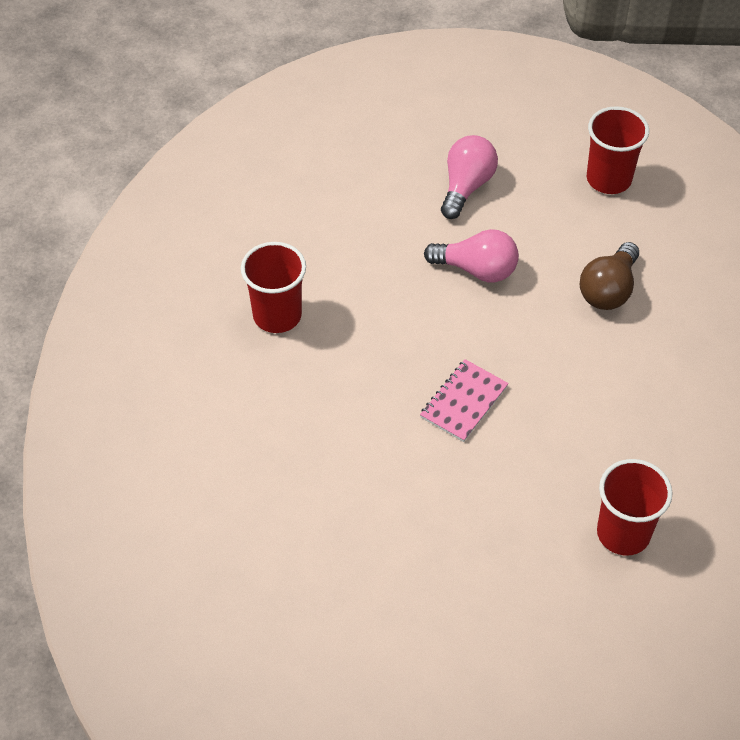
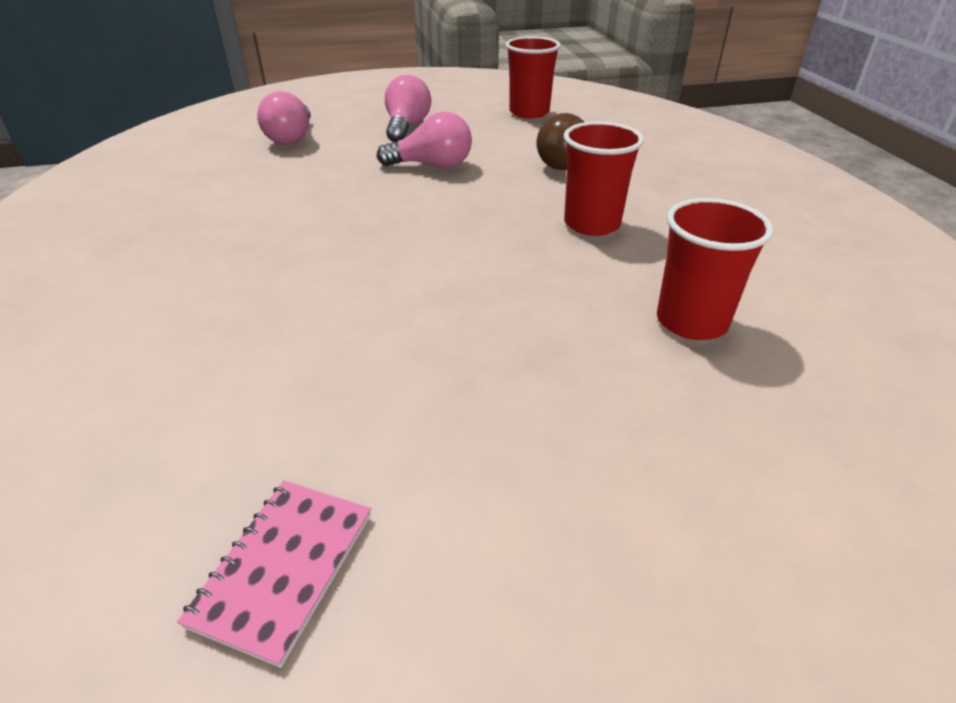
camera: 15 degrees left, 15 degrees down
(277, 315) = (223, 216): red cup -> red cup (592, 224)
(344, 185) = (291, 138): none -> pink light bulb
(464, 402) = (450, 247): pink notebook -> pink notebook (284, 568)

